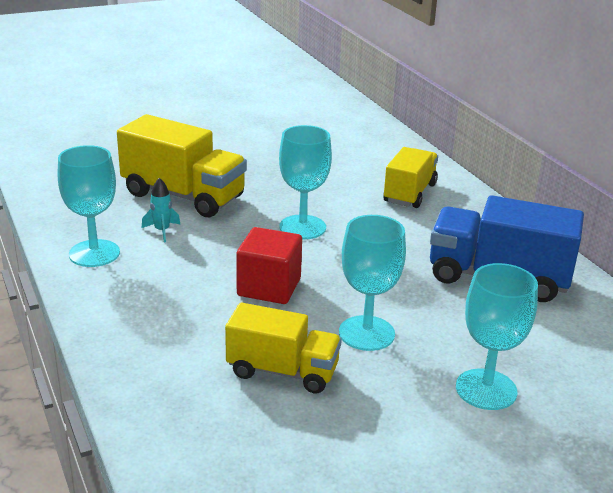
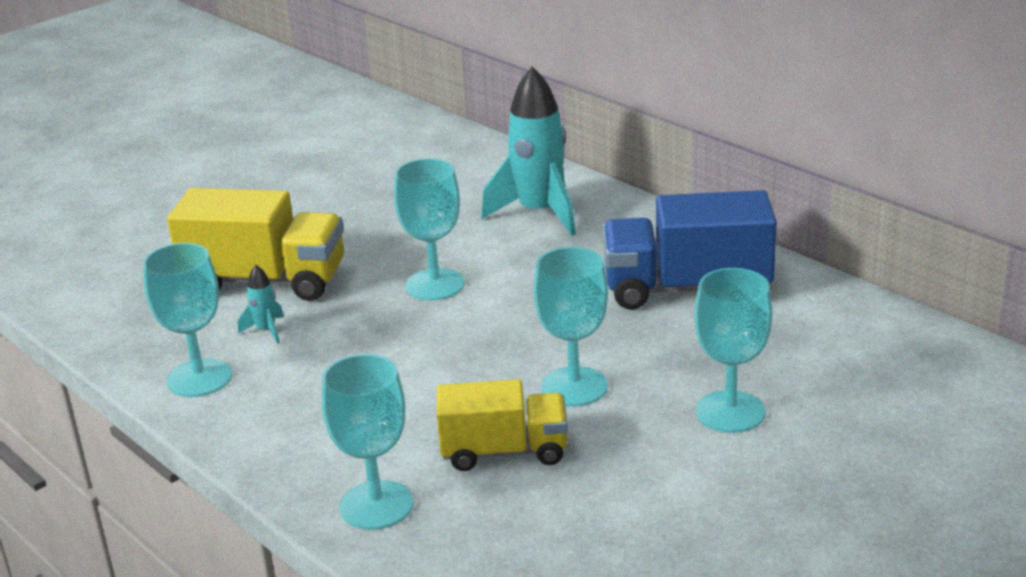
camera: 15 degrees left, 0 degrees up
(159, 387) = (376, 505): none -> turquoise goblet
(269, 287) = (435, 364): red cube -> none
(409, 193) = (539, 213): yellow truck -> turquoise rocket

